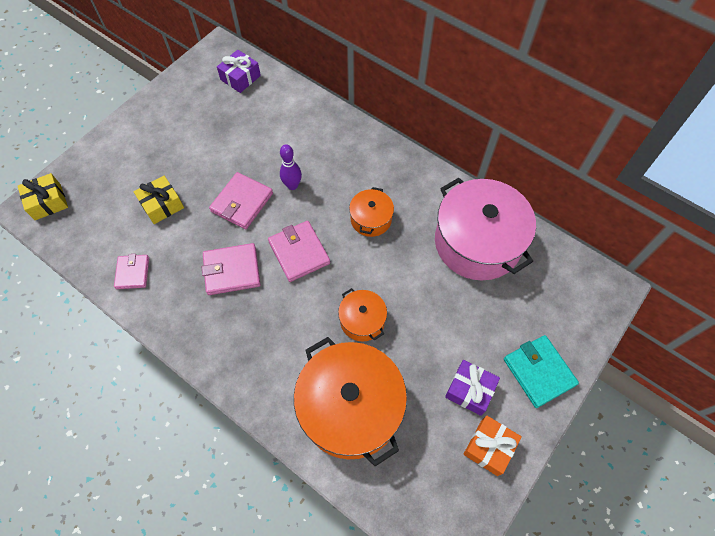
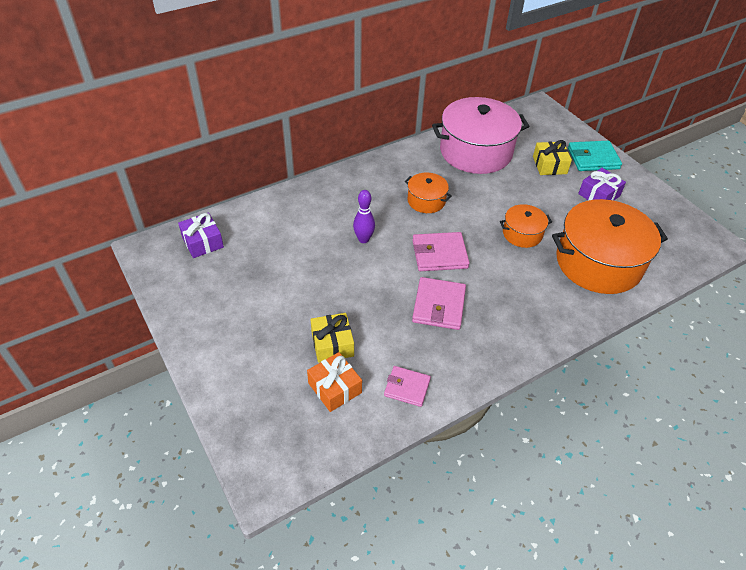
camera: 70 degrees left, 15 degrees down
(48, 202) = (267, 457): yellow gift -> yellow gift (549, 165)
(242, 202) = (364, 279): pink wallet -> none
(489, 447) = (644, 199): orange gift -> orange gift (335, 388)

